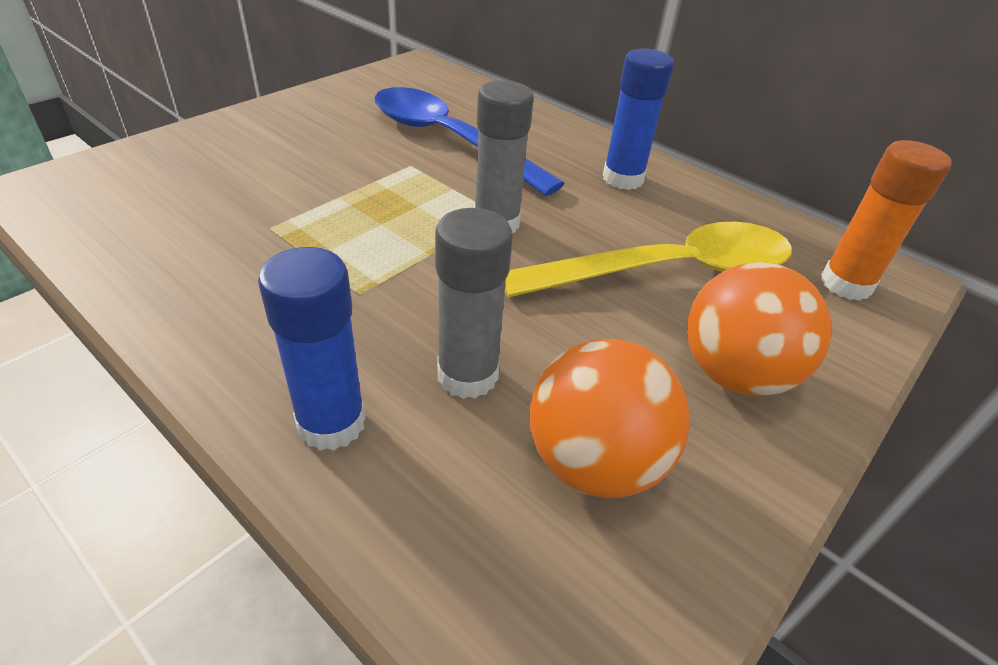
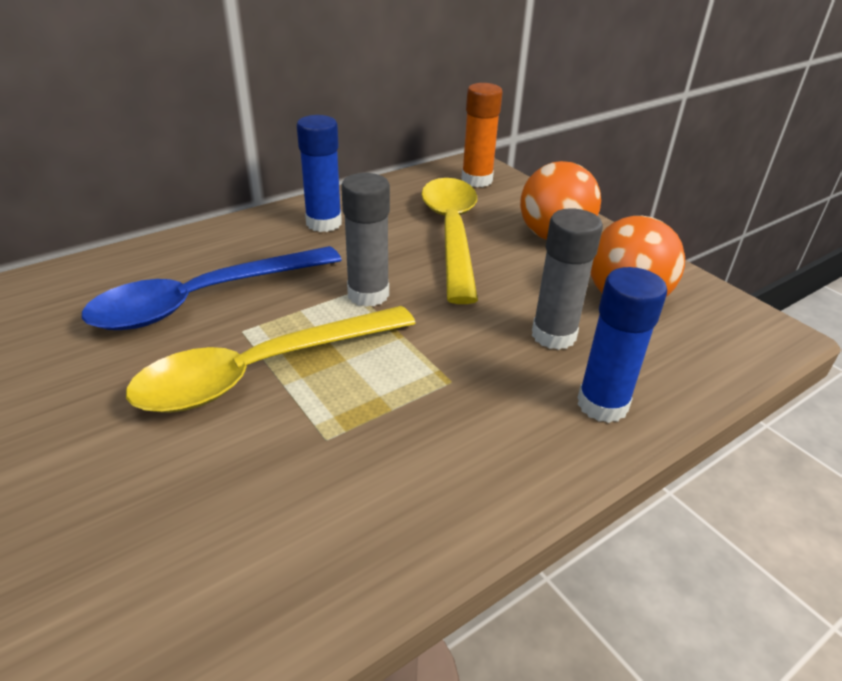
camera: 75 degrees left, 5 degrees down
(355, 183) = (263, 370): none -> yellow spoon

